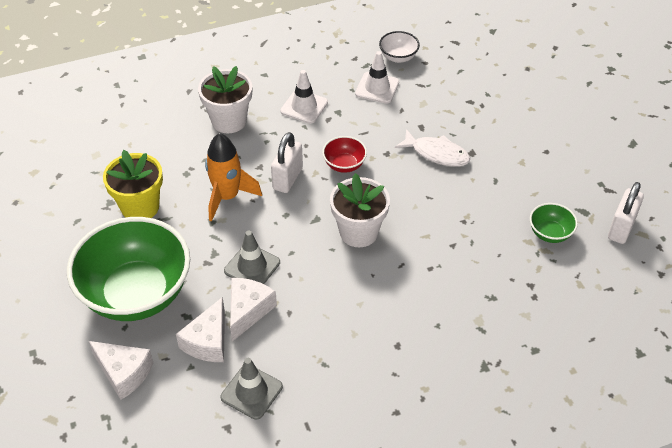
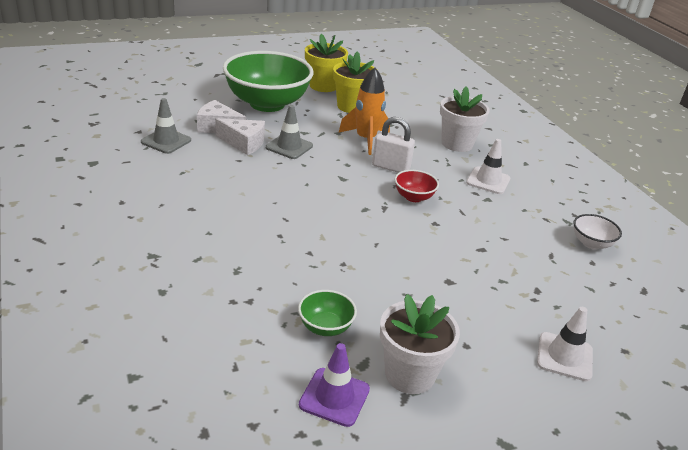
camera: 85 degrees right, 15 degrees down
(77, 235) = (323, 86): none -> yellow flower pot
(124, 373) = (198, 98): white cheese -> none
(358, 232) = (327, 198): white flower pot -> white flower pot (409, 374)
(377, 88) = (533, 225): white traffic cone -> white traffic cone (564, 357)
(436, 154) = (441, 255): white fish -> none
(621, 228) = (334, 397): white padlock -> purple traffic cone

